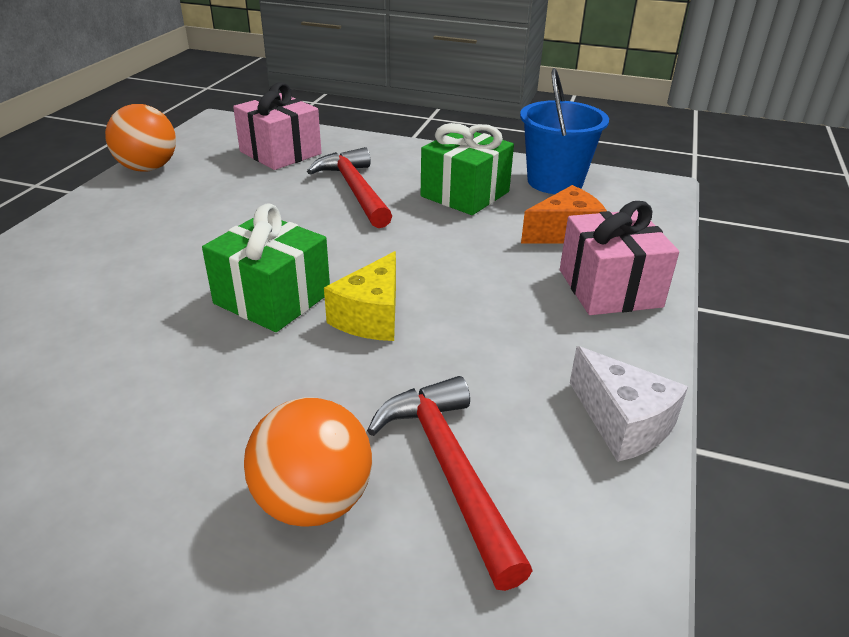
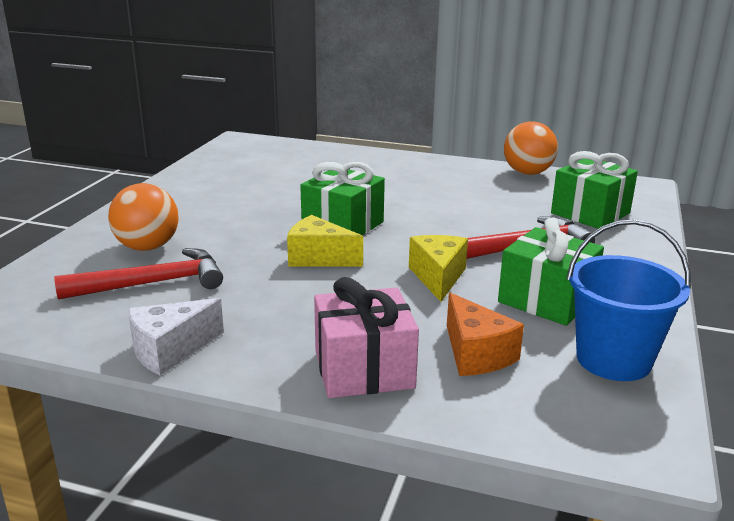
camera: 90 degrees right, 10 degrees down
(280, 153) = (590, 213): pink gift -> green gift
(423, 241) = (438, 277): none -> yellow cheese

